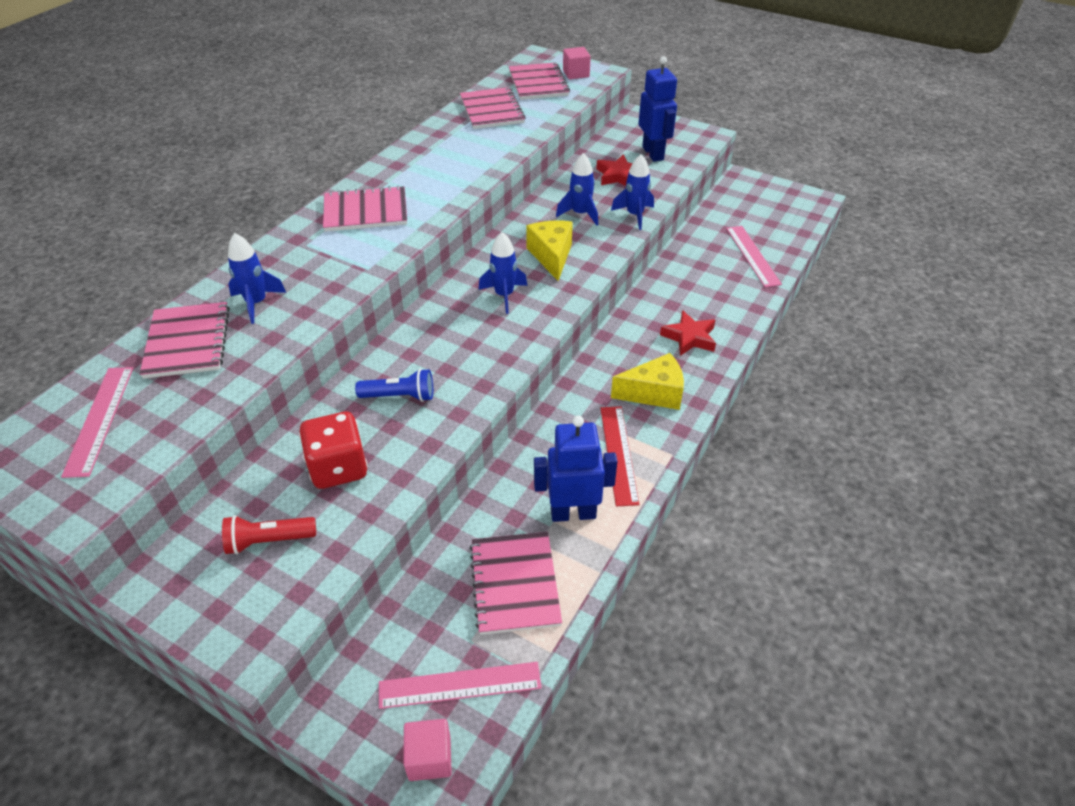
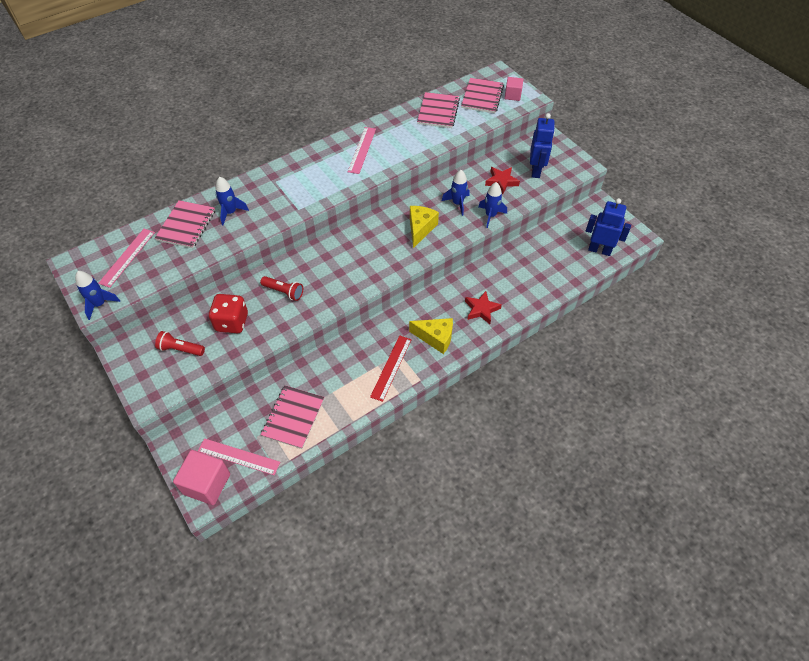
camera: 25 degrees right, 10 degrees up
(365, 211) = (319, 168): pink notebook -> none
(399, 396) = (284, 291): blue flashlight -> red flashlight
(429, 758) = (207, 484): pink cube -> pink cube, size x1.69
(504, 295) = (376, 247): blue rocket -> blue rocket (100, 304)
(573, 513) = (345, 392): blue robot -> blue robot (599, 250)
(752, 255) = (563, 265): pink ruler -> pink ruler (362, 150)

